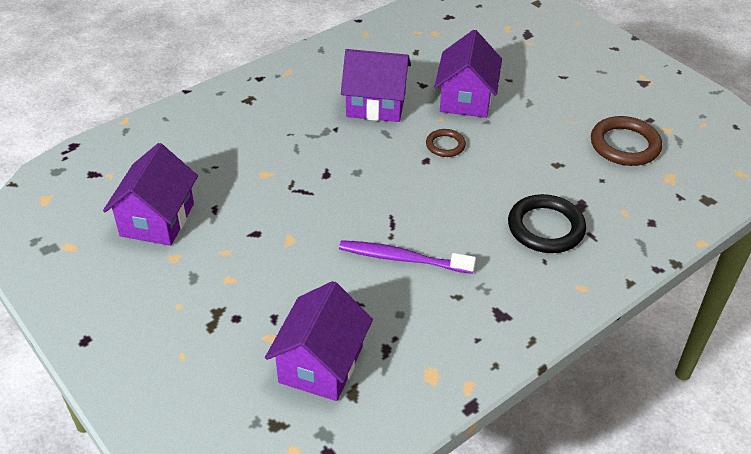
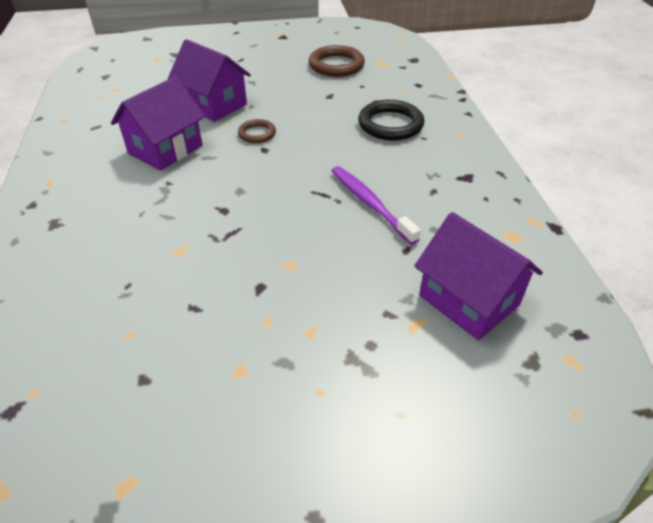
camera: 60 degrees left, 0 degrees up
(157, 220) = (163, 366): purple house -> none
(402, 258) = (370, 203): purple toothbrush -> purple toothbrush turned 105 degrees clockwise

